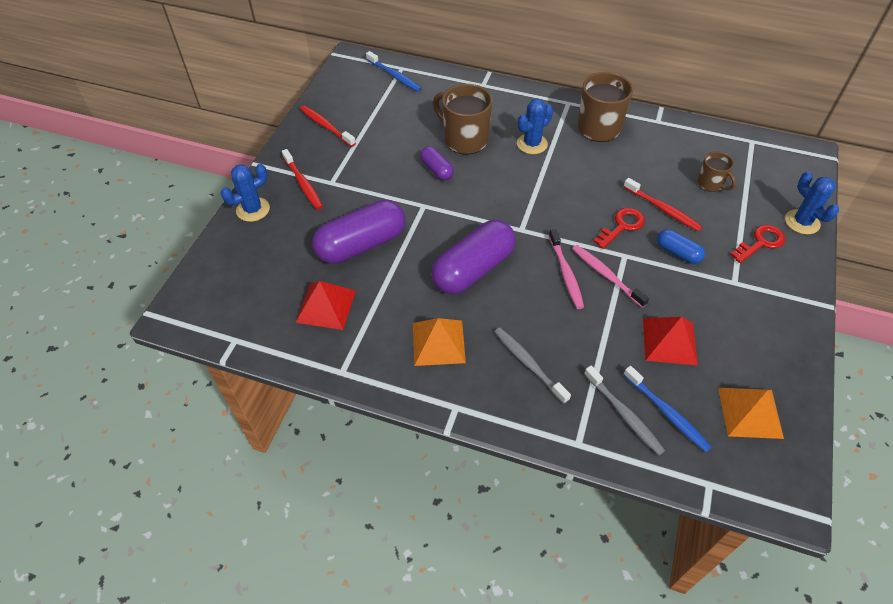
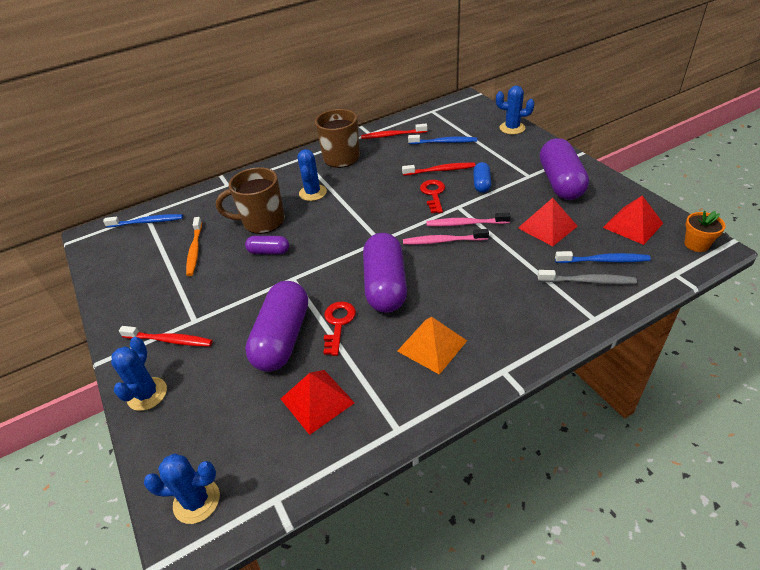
camera: 45 degrees left, 10 degrees down
(202, 299) = (196, 501): none -> blue cactus
(326, 126) = (132, 290): red toothbrush -> red toothbrush (392, 135)
(394, 126) = (195, 250): none -> orange toothbrush
(528, 364) = (501, 305): grey toothbrush -> none
(566, 273) = (443, 241): pink toothbrush -> pink toothbrush turned 150 degrees clockwise
(677, 252) = (481, 184): blue capsule -> blue capsule turned 75 degrees counterclockwise
(710, 184) = (444, 142): brown mug -> blue toothbrush
(750, 412) = (632, 225): orange pyramid -> red pyramid
(753, 314) = (560, 182): none -> purple capsule
(761, 243) = (510, 150): red key -> red key (338, 324)
(779, 485) = (696, 244): none -> orange flower pot

